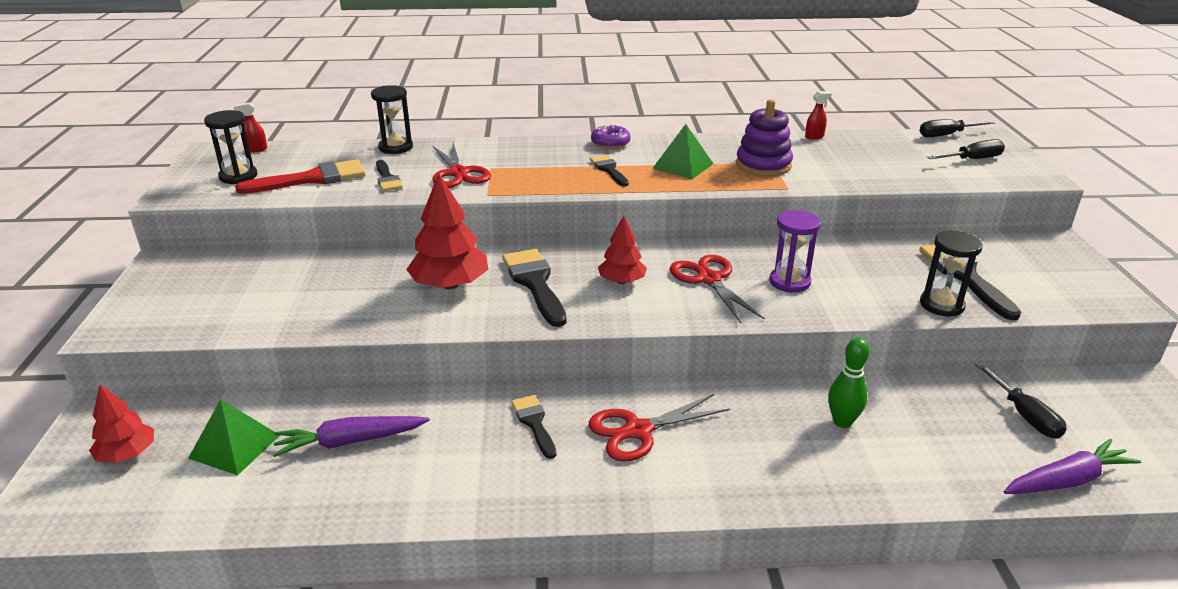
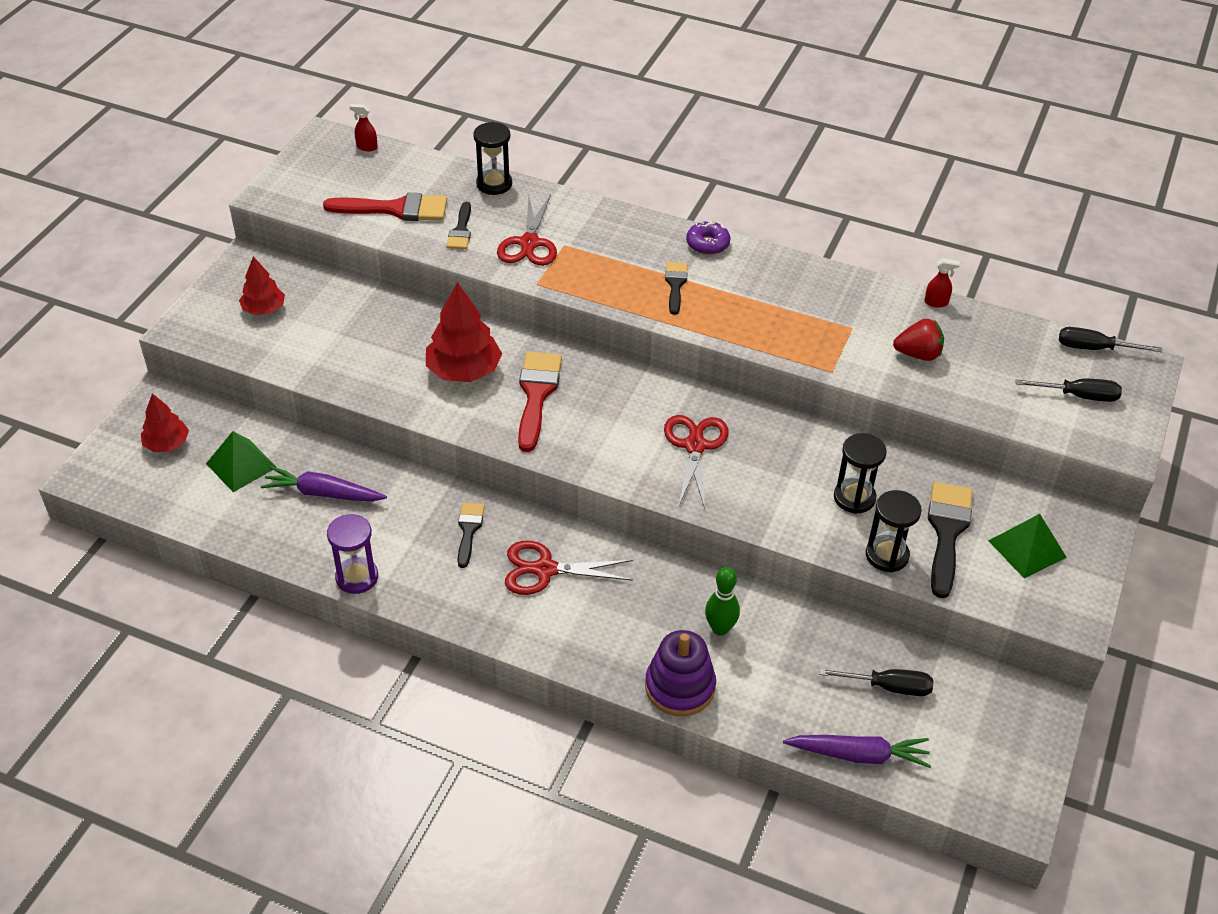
camera: 25 degrees right, 15 degrees up
(238, 176) = (334, 185): black hourglass -> black hourglass (854, 498)
(535, 283) = (536, 395): black brush -> red brush
(622, 281) = (614, 420): red tree -> red tree (264, 309)
(683, 166) = (754, 303): green pyramid -> green pyramid (1027, 548)
(763, 165) = (838, 329): purple stacking toy -> purple stacking toy (680, 687)
(789, 282) = (767, 476): purple hourglass -> purple hourglass (357, 577)
(837, 165) = (918, 354): none -> red strawberry
(1024, 415) = (888, 687): black screwdriver -> black screwdriver turned 90 degrees counterclockwise

